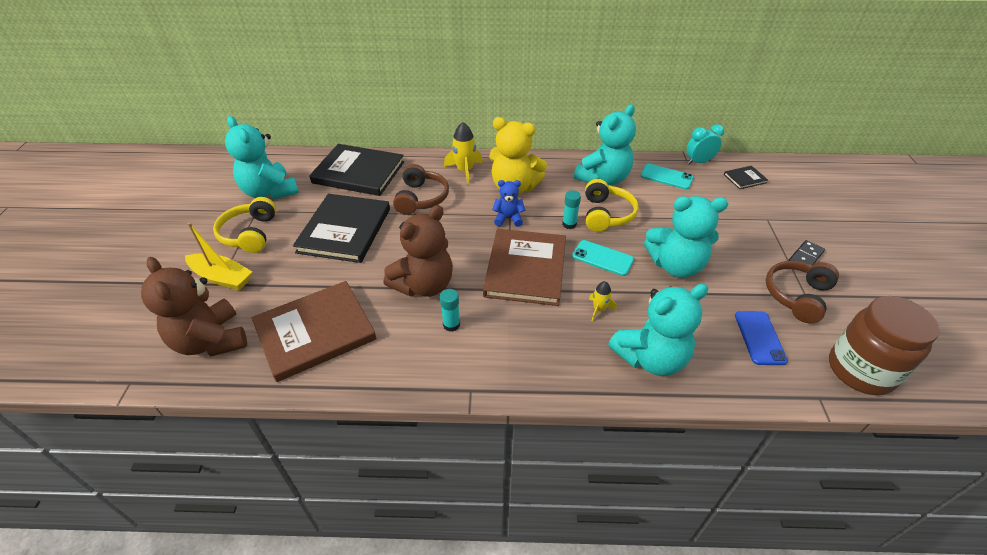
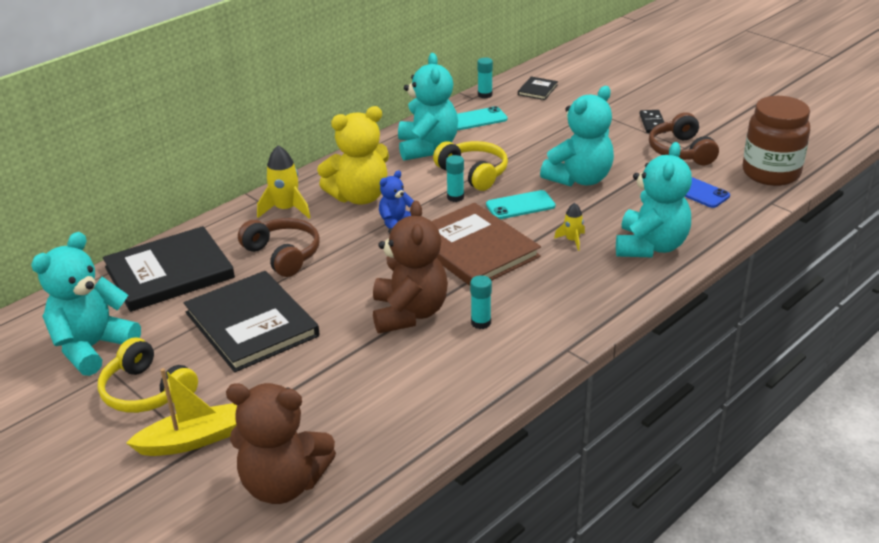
camera: 45 degrees left, 10 degrees down
(270, 192) = (92, 347): turquoise teddy bear -> turquoise teddy bear turned 120 degrees clockwise
(315, 332) = (373, 407): brown book -> none
(698, 162) = (485, 95): turquoise clock -> turquoise glue stick

